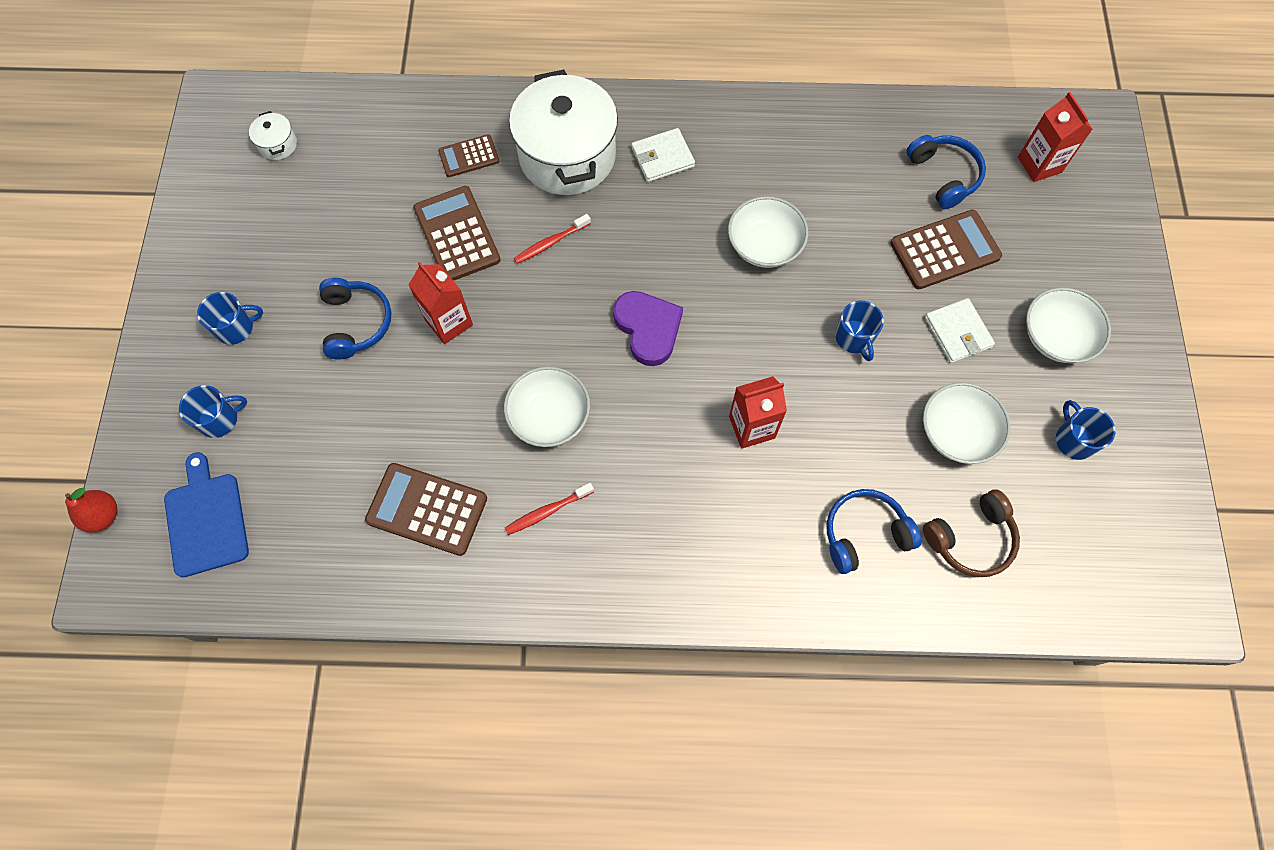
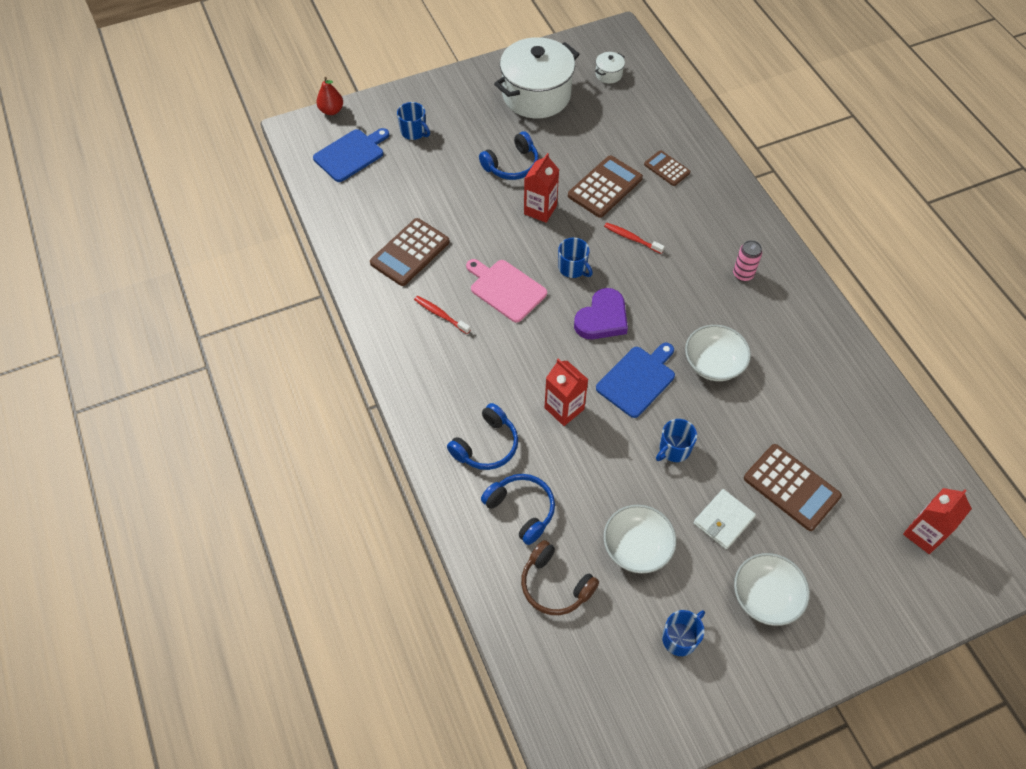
camera: 65 degrees right, 10 degrees down
(236, 328) = (475, 112): blue mug -> blue mug (573, 268)
(427, 509) = (410, 252): brown calculator -> brown calculator turned 135 degrees counterclockwise
(549, 416) = (506, 289): white bowl -> pink cutting board
(567, 156) = (704, 220): white pot -> white pot (536, 95)
(662, 157) = (743, 274): white wallet -> pink can
(749, 331) = (637, 379): none -> blue cutting board
(944, 175) = (860, 464): blue headphones -> blue headphones (486, 445)

